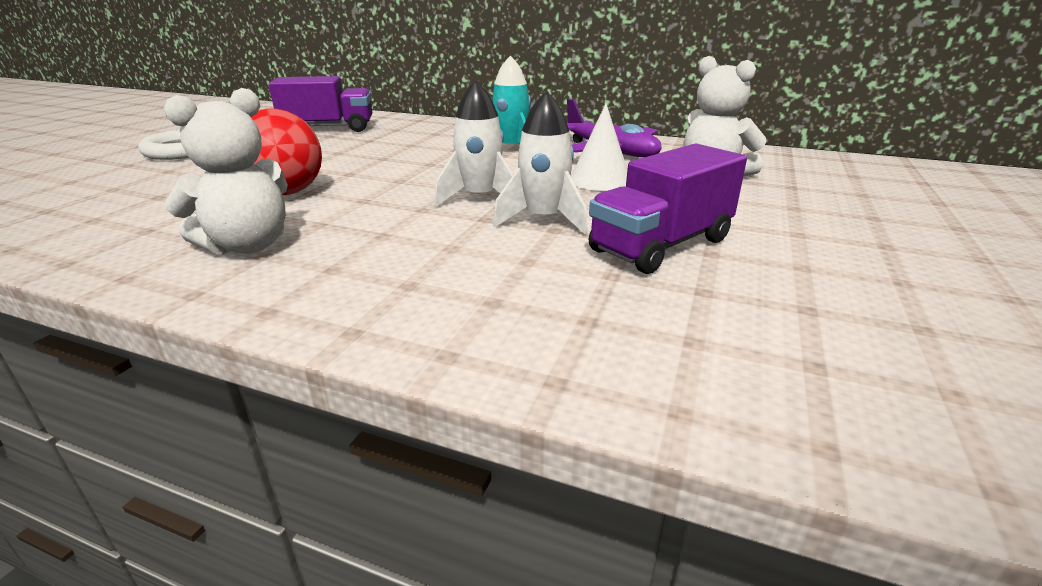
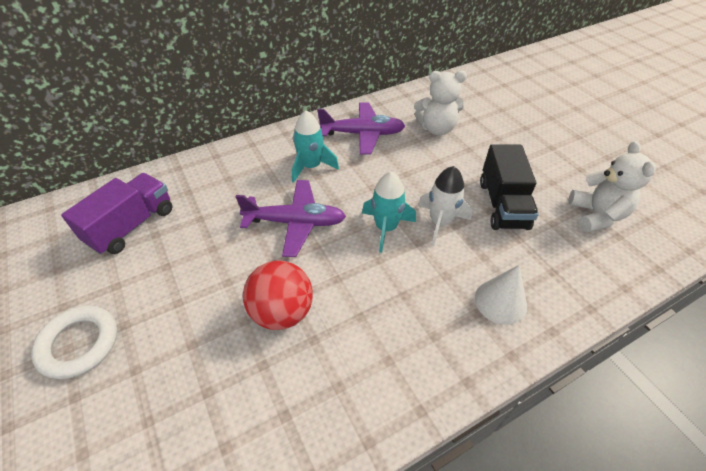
camera: 50 degrees left, 20 degrees up
(248, 246) = (368, 364): white teddy bear -> white teddy bear (596, 215)
(419, 165) = (295, 222): none -> purple plane
(480, 198) = (386, 228): white rocket -> turquoise rocket
(600, 180) = (405, 168): white cone -> white cone (500, 301)
(661, 245) = (503, 204): purple truck -> black truck

